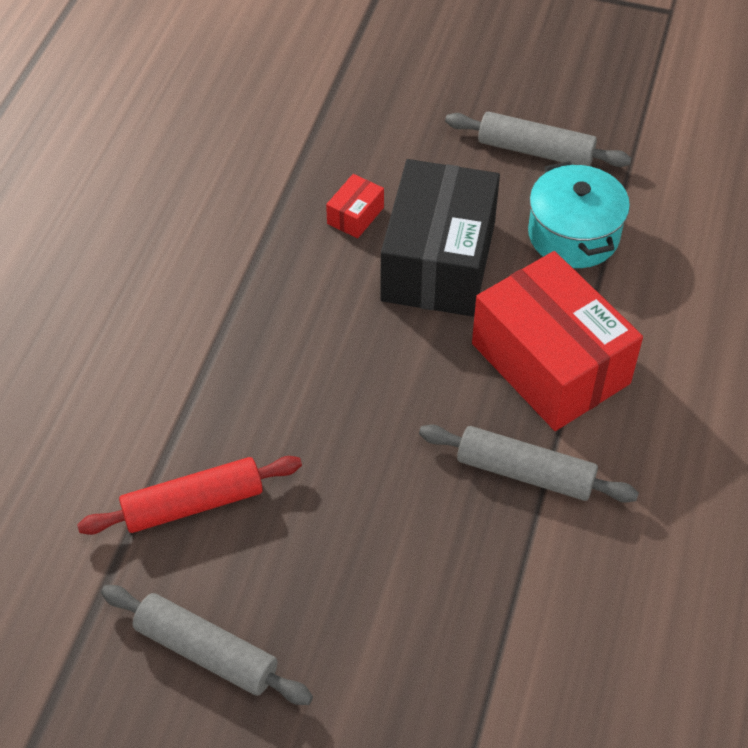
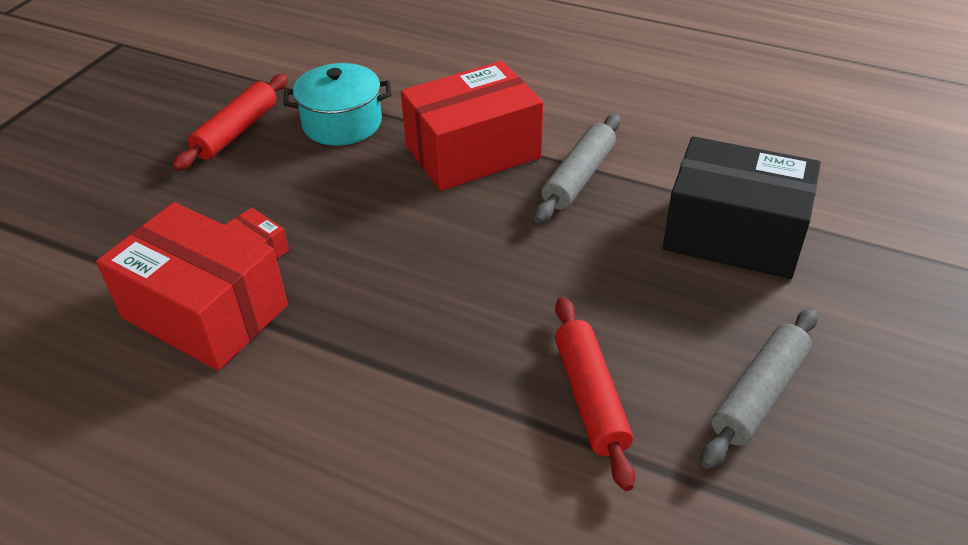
camera: 80 degrees left, 10 degrees down
(270, 200) = (205, 312): none -> red box
(438, 261) = (340, 201): black box -> black box (733, 234)
(535, 151) = (236, 131): grey rolling pin -> red rolling pin

